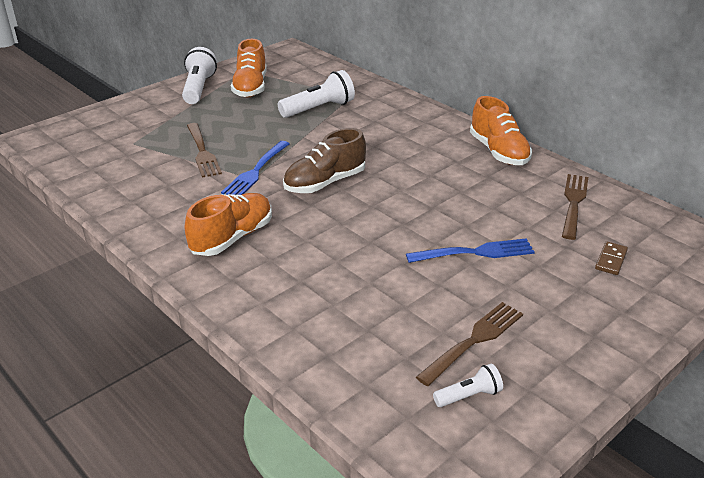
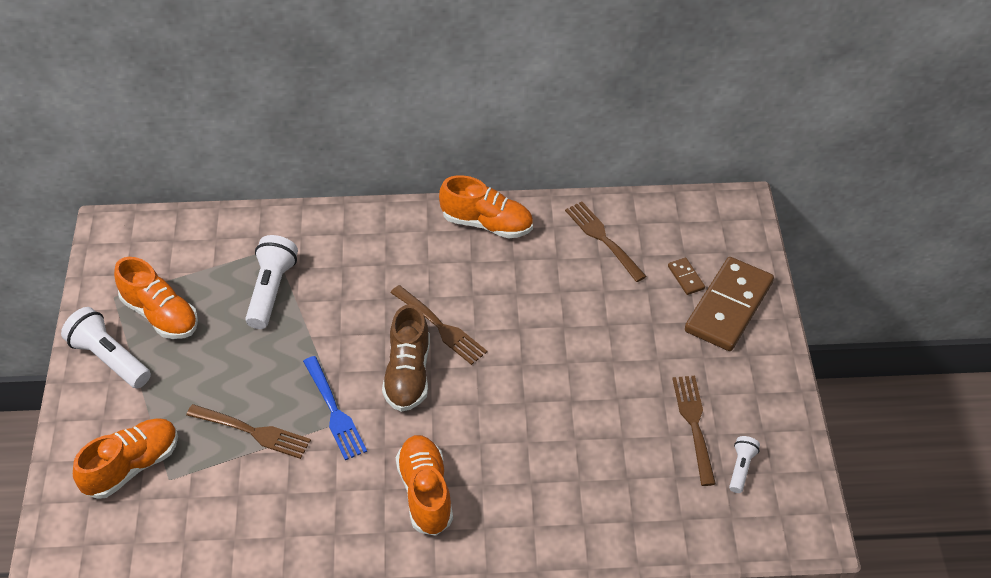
camera: 50 degrees left, 15 degrees up
(129, 128) = (132, 466): none -> orange shoe
(383, 176) = (439, 326): none -> brown fork
(474, 253) = (602, 348): blue fork -> none
(623, 298) = (729, 307): none -> brown domino

